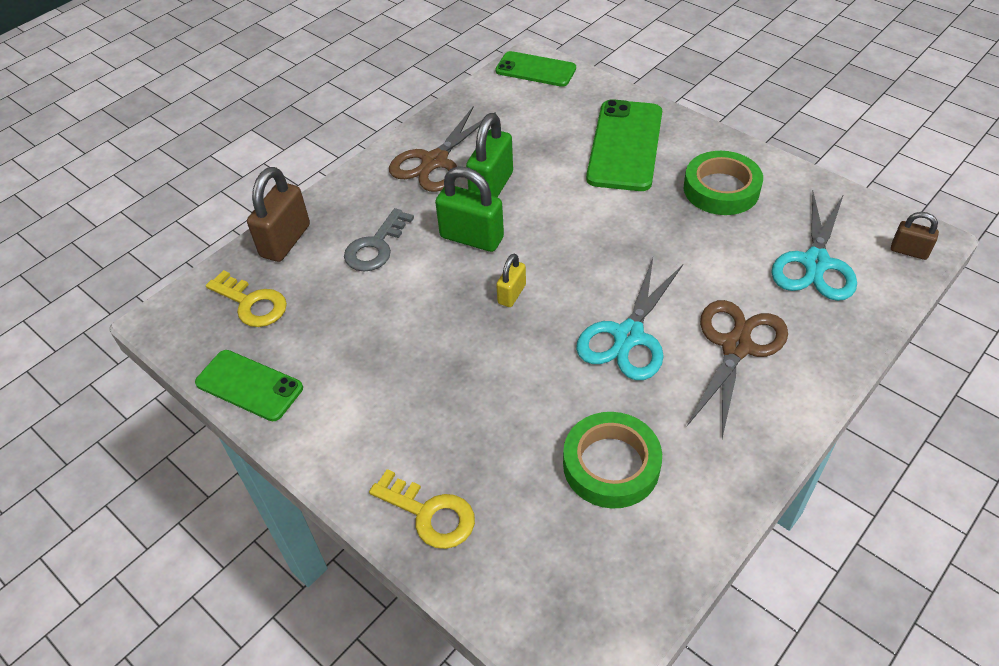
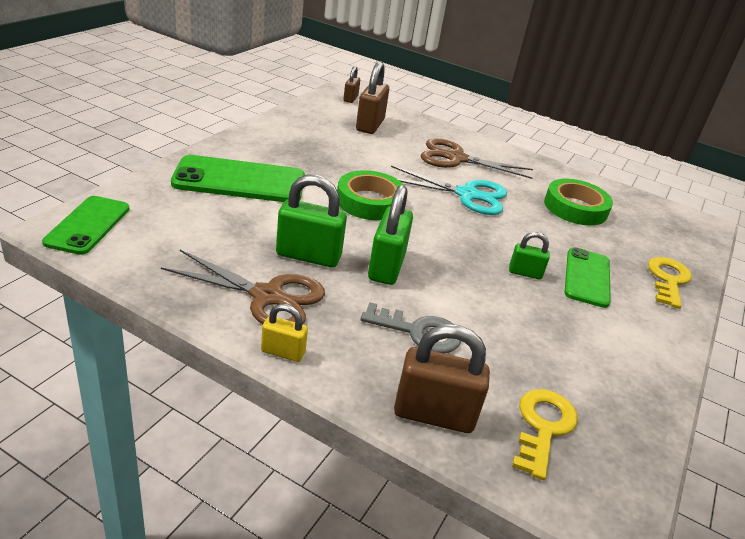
camera: 110 degrees left, 15 degrees down
(249, 385) = (642, 405): green phone -> green phone (587, 277)
(455, 351) = (525, 273): none -> green padlock
(512, 294) = (449, 244): yellow padlock -> yellow padlock (283, 352)
(721, 189) = (297, 146): green tape -> green tape (370, 201)
(815, 263) = (370, 125): turquoise scissors -> brown padlock

